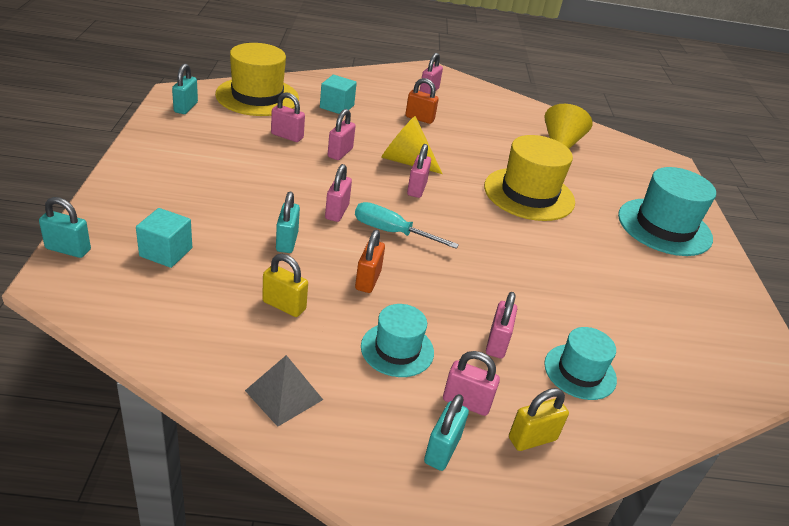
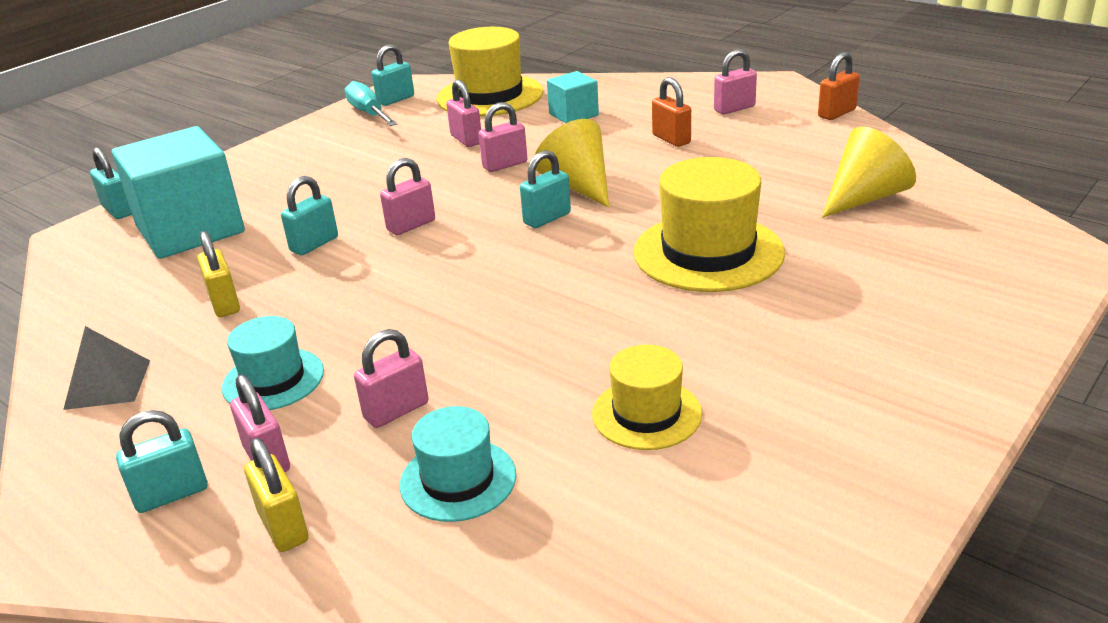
camera: 45 degrees right, 5 degrees down
(166, 252) = (190, 229): turquoise cube -> turquoise cube, size x1.99
(368, 280) = (344, 302): orange padlock -> orange padlock (836, 113)
(391, 232) = (445, 259): turquoise screwdriver -> turquoise screwdriver (369, 113)
(416, 189) = (547, 218): pink padlock -> turquoise padlock
(532, 439) = (283, 527): yellow padlock -> yellow padlock turned 45 degrees clockwise
(614, 300) = (646, 414): none -> yellow hat
(664, 227) = (898, 342): turquoise hat -> none

